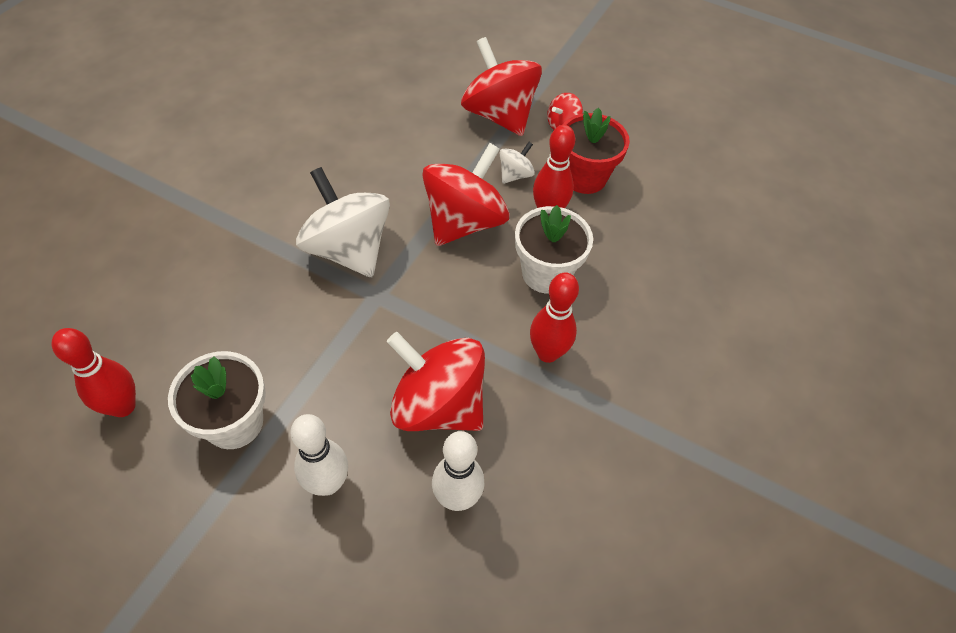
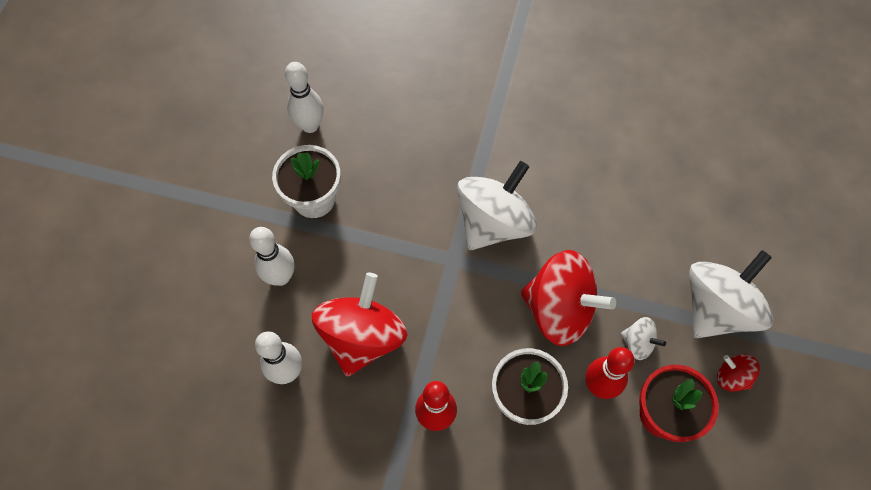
camera: 80 degrees right, 10 degrees up
(123, 406) = (310, 125): red bowling pin -> white bowling pin
(499, 115) = (717, 308): red spinning top -> white spinning top

